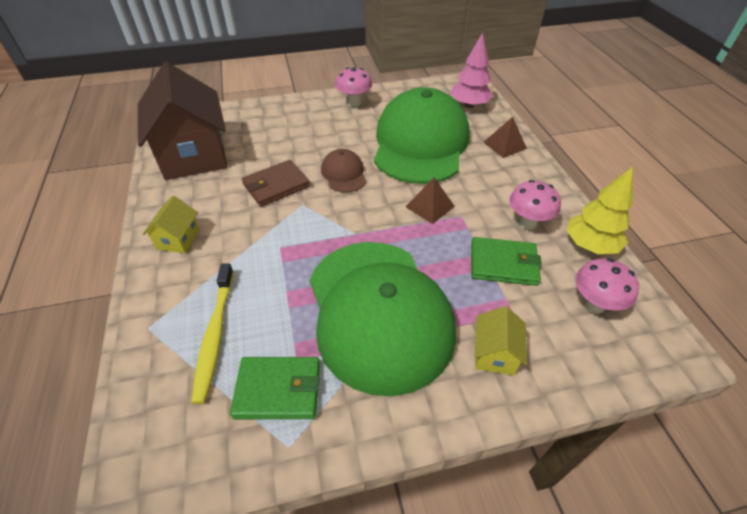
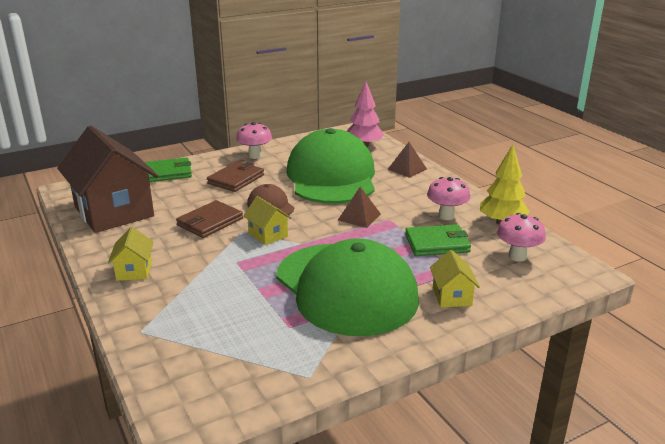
camera: 15 degrees left, 20 degrees down
(215, 335) = (207, 325): yellow toothbrush -> none
(278, 389) = (283, 347): green wallet -> green wallet (167, 173)
(324, 131) = (236, 179): none -> brown wallet
(326, 214) = (268, 235): none -> yellow house

